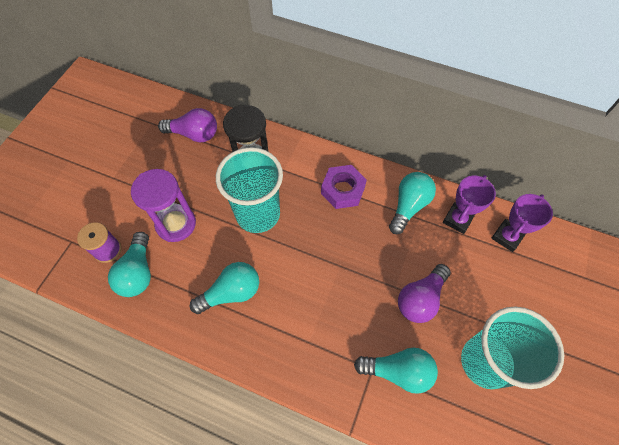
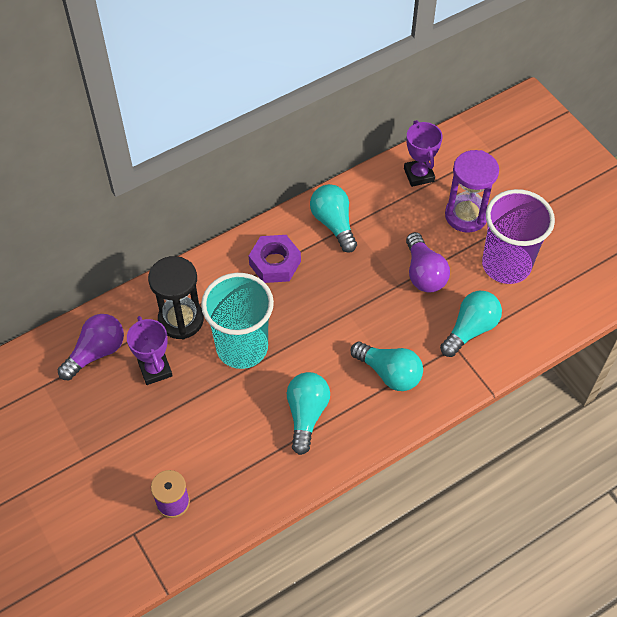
camera: 55 degrees left, 5 degrees down
(138, 272) = (221, 485): turquoise light bulb -> turquoise light bulb (389, 373)
(176, 224) = (194, 425): purple hourglass -> purple hourglass (466, 215)
(457, 219) = (375, 197): purple trophy -> purple trophy (155, 369)
(485, 362) = (506, 265): turquoise cup -> purple cup

